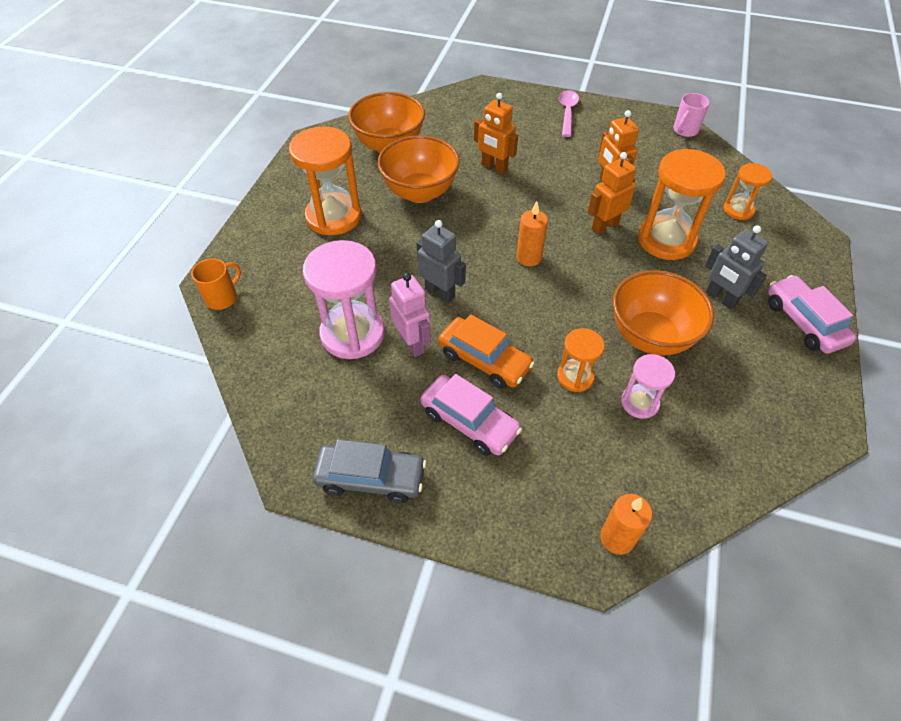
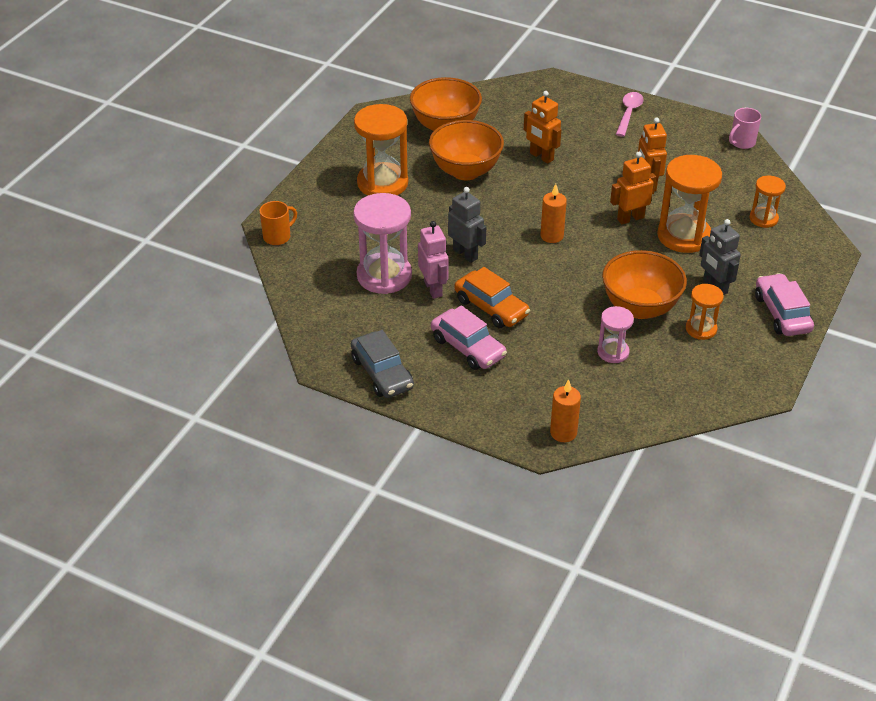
camera: 10 degrees right, 10 degrees down
(371, 478) = (382, 373): grey car -> grey car turned 45 degrees clockwise
(575, 377) = (564, 328): orange hourglass -> orange hourglass (701, 329)

